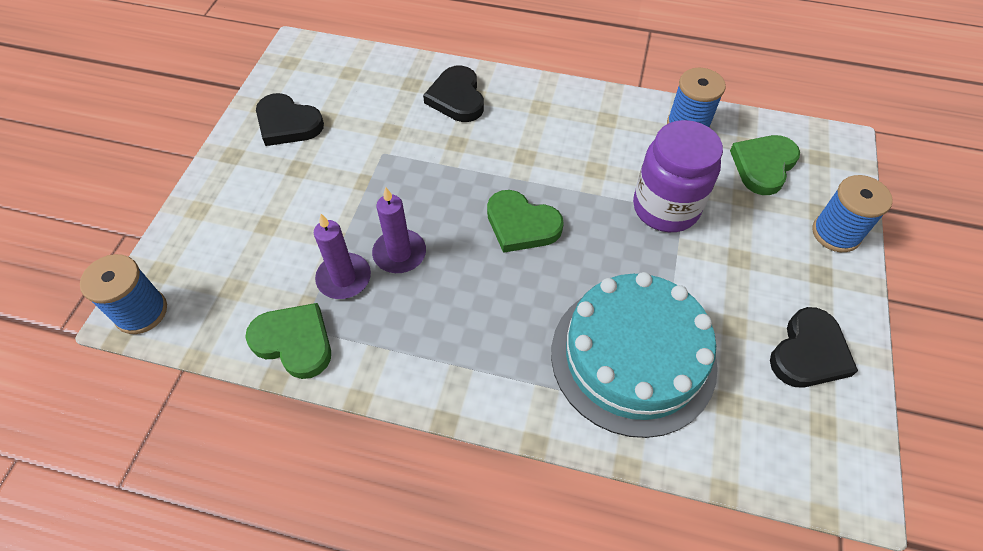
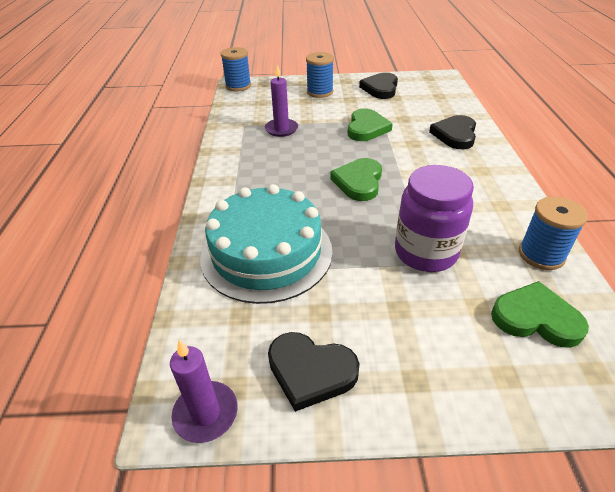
camera: 75 degrees right, 15 degrees down
(294, 342) = (235, 125): green heart -> green heart (366, 128)
(399, 253) = (308, 142): purple candle -> purple candle (206, 413)
(457, 98) = (455, 135): black heart -> black heart turned 45 degrees counterclockwise
(836, 233) = (483, 392): blue spool -> blue spool (320, 92)

